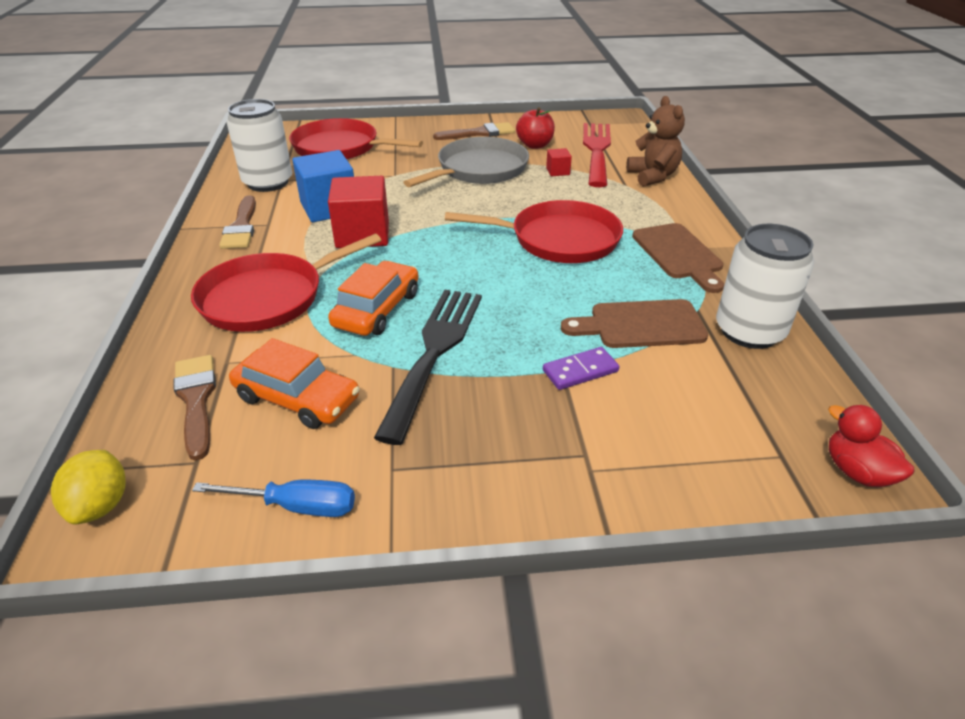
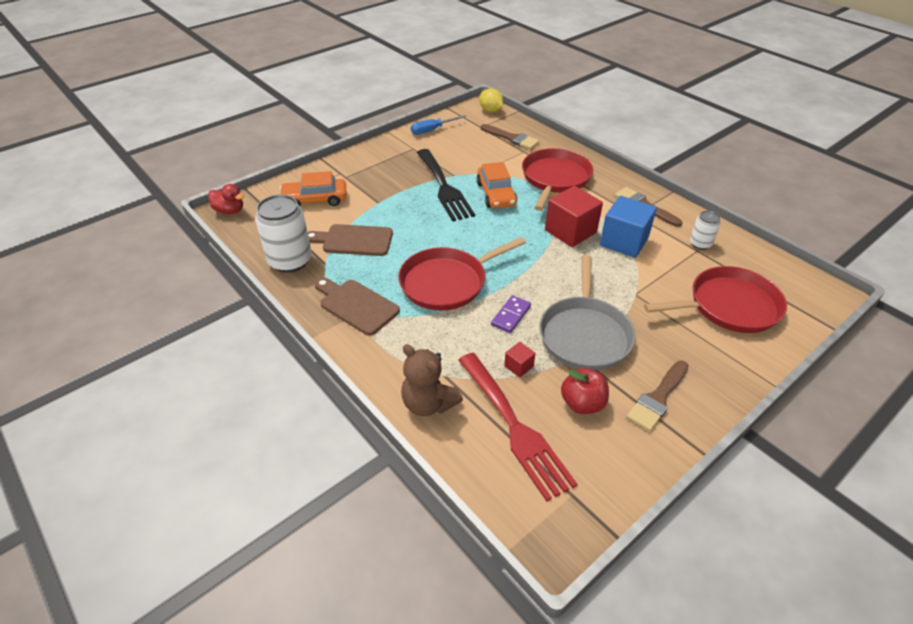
camera: 145 degrees right, 5 degrees up
(268, 183) = (700, 244): white can -> white can, size x0.52
(297, 398) = (476, 152): orange car -> orange car (315, 199)
(580, 371) = (369, 205): purple domino -> purple domino (511, 315)
(640, 325) = (354, 240): brown cutting board -> brown cutting board turned 135 degrees counterclockwise

